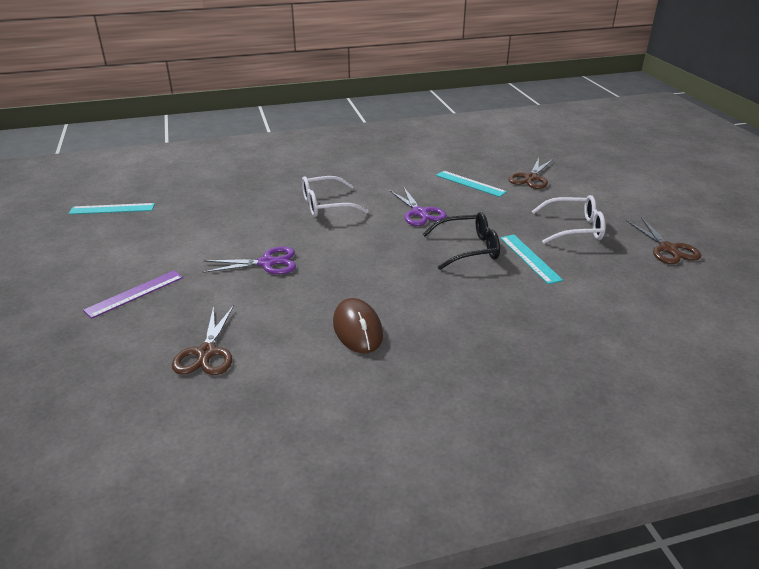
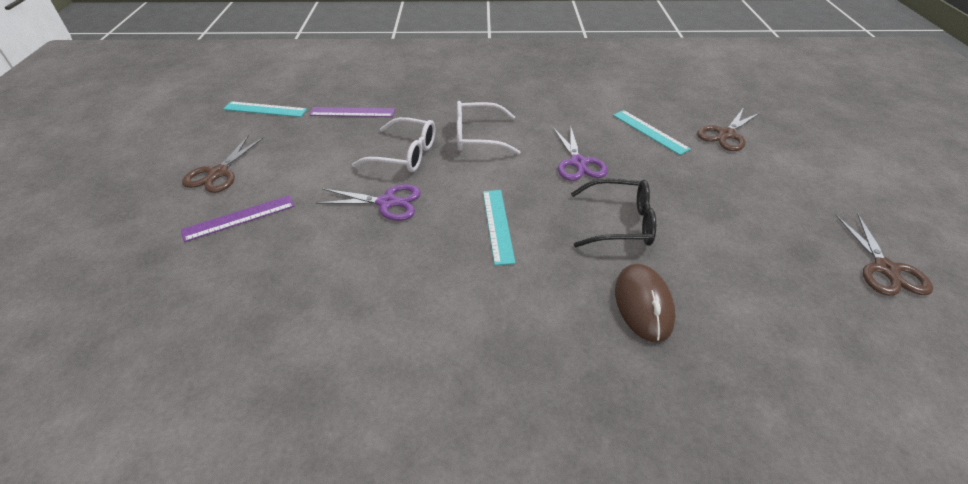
camera: 15 degrees right, 10 degrees up
(201, 201) = (352, 112): none -> purple ruler
(207, 353) = (275, 313): brown scissors -> brown scissors (218, 173)
(357, 329) = (450, 315): brown mouse -> brown mouse (643, 304)
(530, 258) = (693, 250): turquoise ruler -> turquoise ruler (498, 225)
(573, 228) = (761, 215): white glasses -> white glasses (404, 154)

